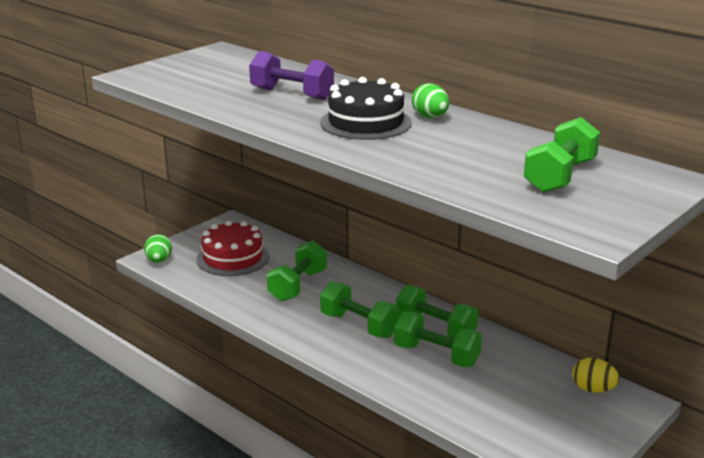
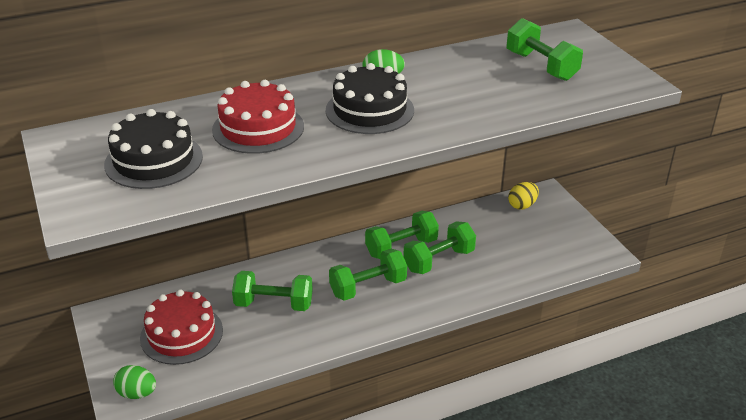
camera: 65 degrees left, 10 degrees up
(214, 77) = (154, 160): none -> black cake
(292, 94) = (258, 128): purple dumbbell -> red cake
(298, 285) = (274, 304): green dumbbell -> green dumbbell turned 45 degrees counterclockwise

